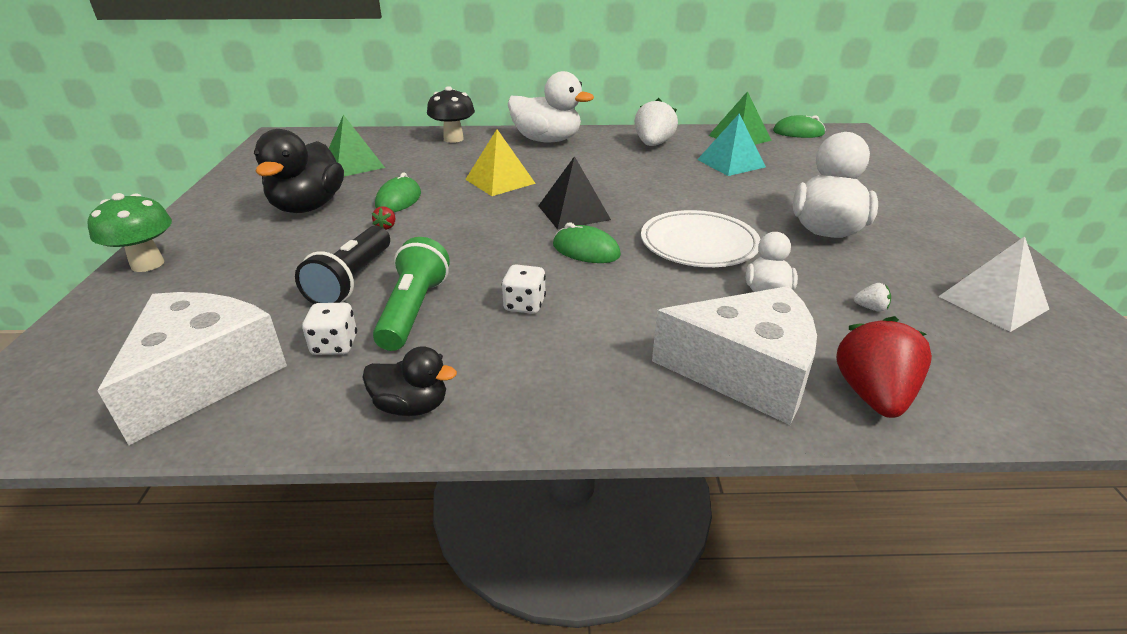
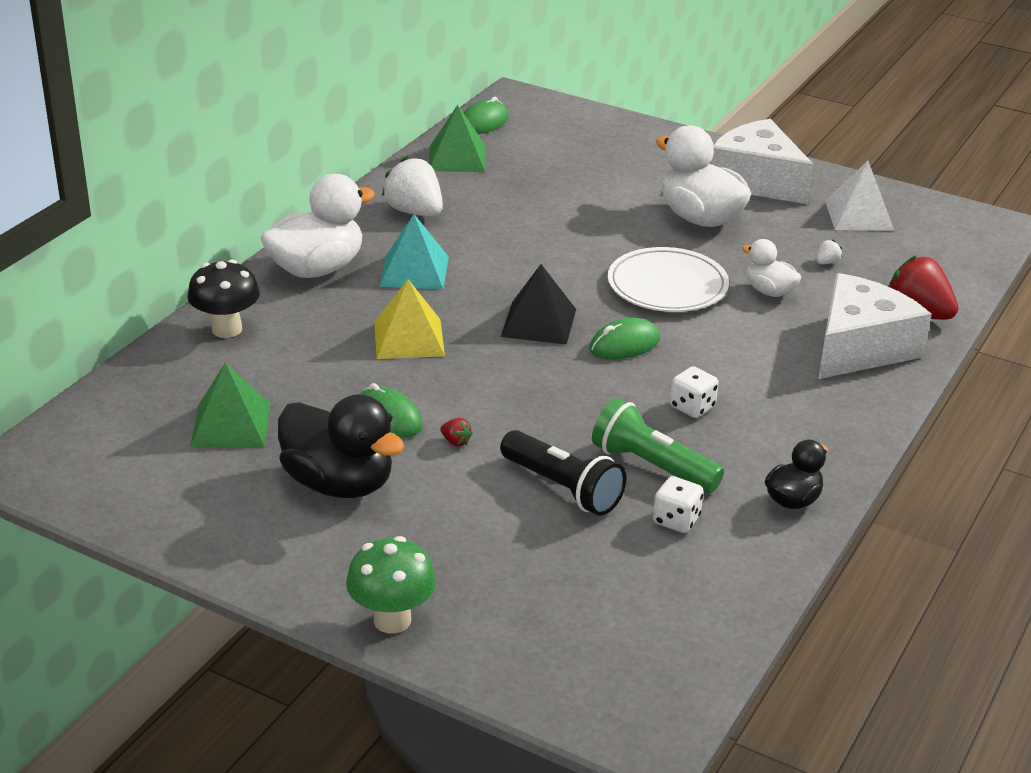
camera: 60 degrees left, 0 degrees up
(204, 377) = (672, 598): white cheese -> white cheese (756, 181)
(731, 163) = (517, 193): turquoise pyramid -> turquoise pyramid (414, 271)

